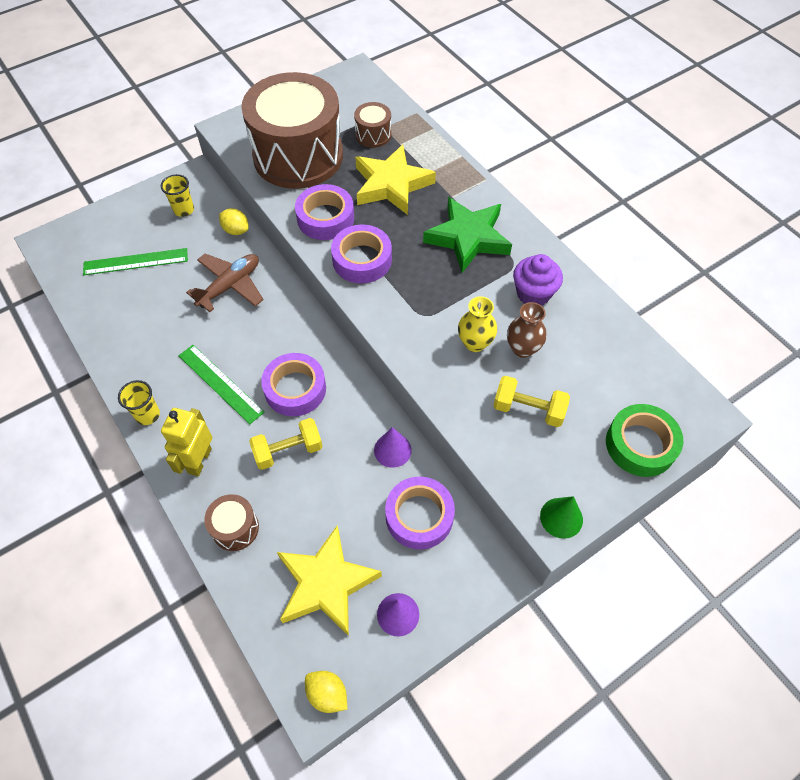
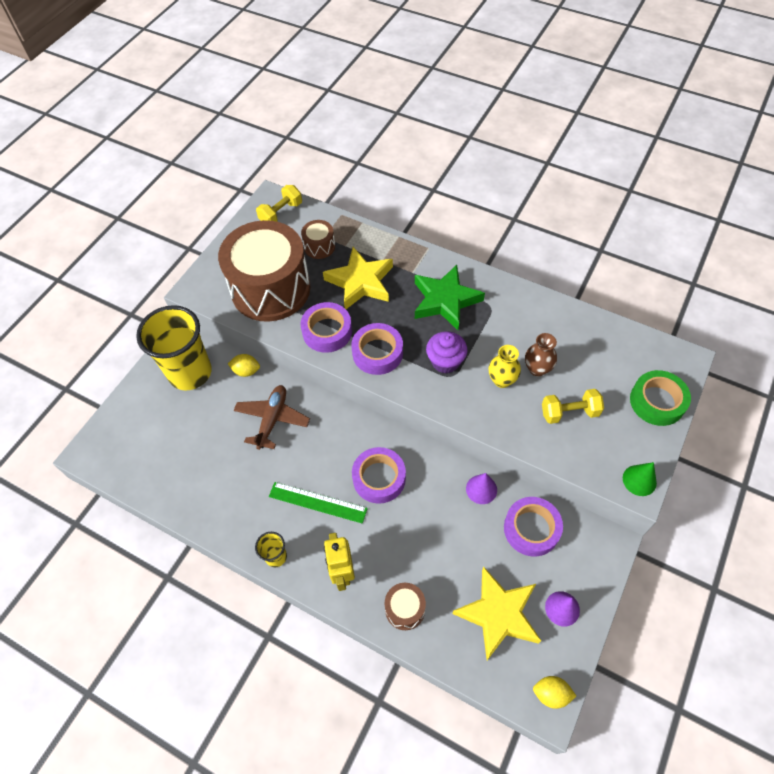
camera: 25 degrees left, 0 degrees up
(135, 262) = (178, 435): green ruler -> none
(184, 210) = (190, 373): yellow cup -> yellow cup, size x2.34
(288, 451) = (405, 529): yellow dumbbell -> yellow dumbbell (281, 213)
(533, 293) = (518, 323): purple cupcake -> purple cupcake (445, 361)

